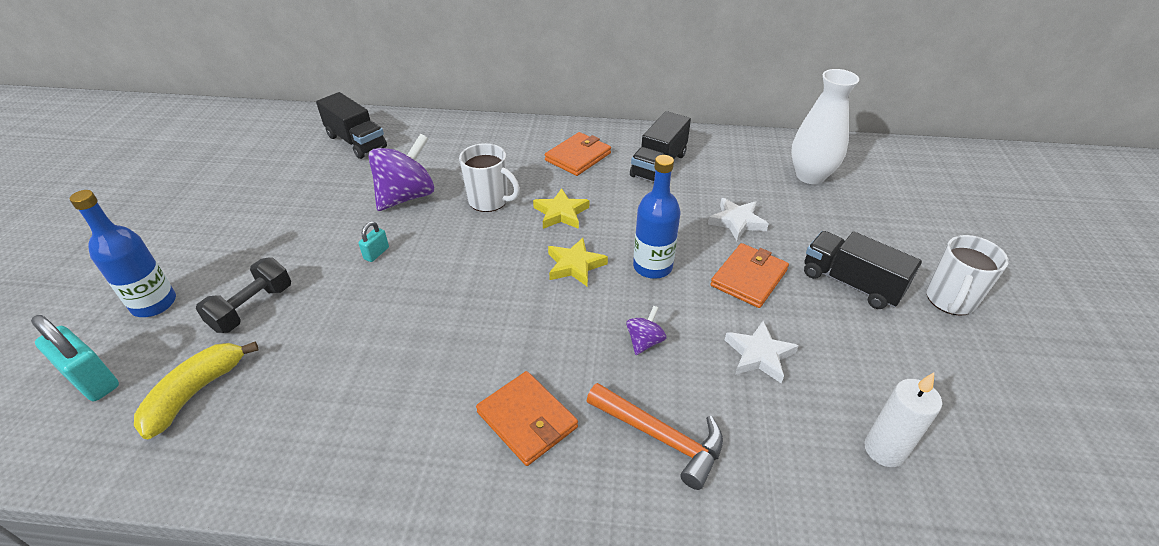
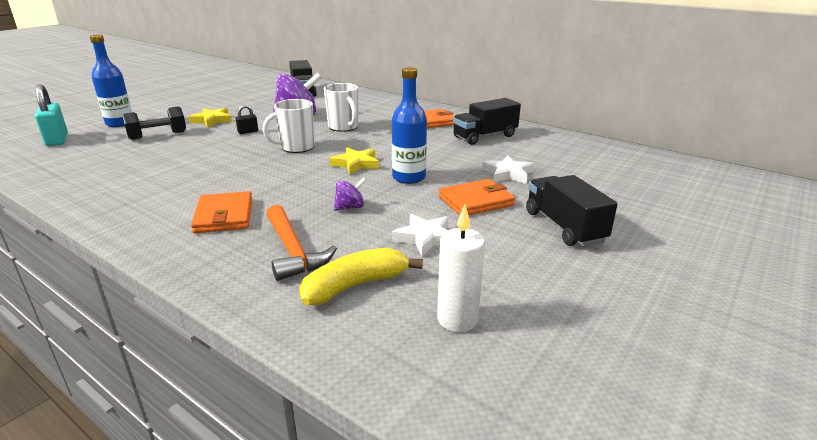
camera: 30 degrees right, 15 degrees down
(196, 392) = (88, 155): yellow banana -> yellow banana (355, 285)
(376, 253) = (248, 132): turquoise padlock -> black padlock
(561, 213) = (381, 141): yellow star -> yellow star (212, 120)
(810, 176) = (610, 167): white vase -> none
(950, 300) = (654, 262): white mug -> white mug (296, 147)

